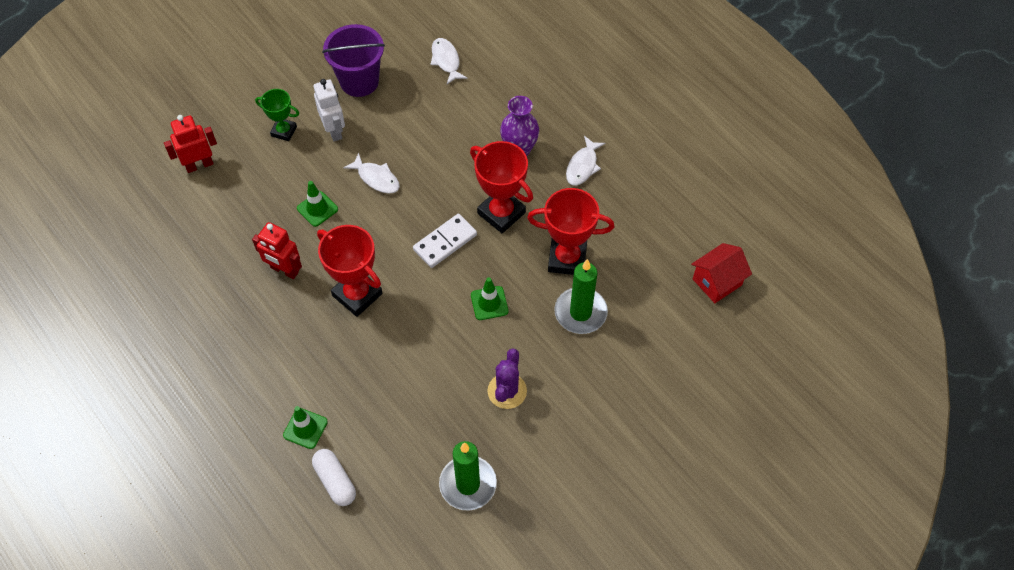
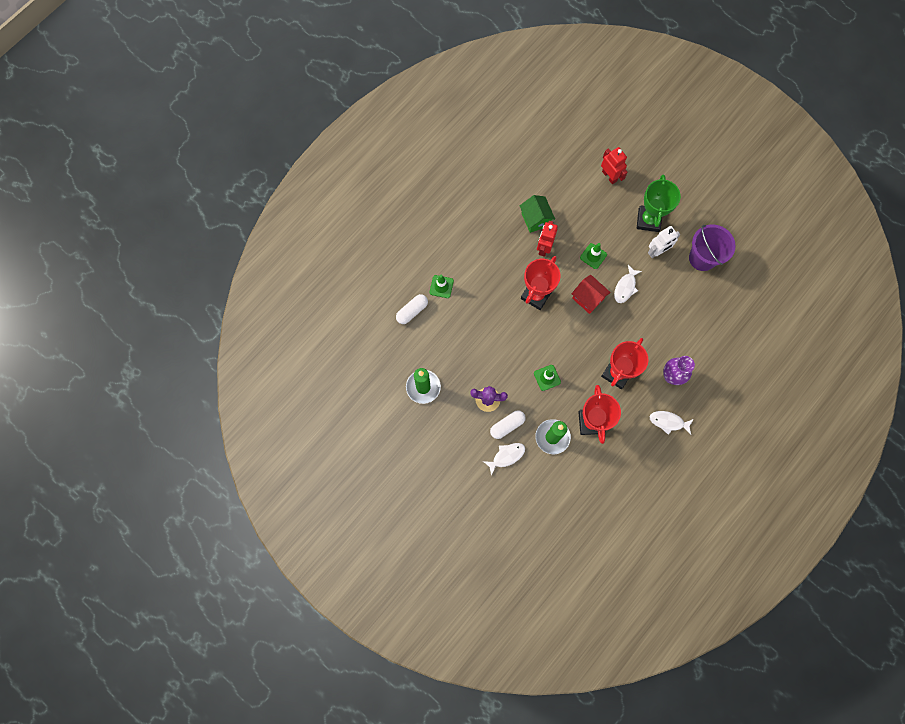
camera: 80 degrees right, 15 degrees up
(234, 273) = (535, 219): none -> green house
(284, 131) = (648, 220): green trophy -> green trophy, size x1.68
(445, 242) = (586, 341): white domino -> none
(446, 60) = (736, 312): white fish -> white fish (506, 456)
(553, 370) = (507, 425): none -> white capsule
(717, 282) = (595, 526): red house -> red house (588, 298)

